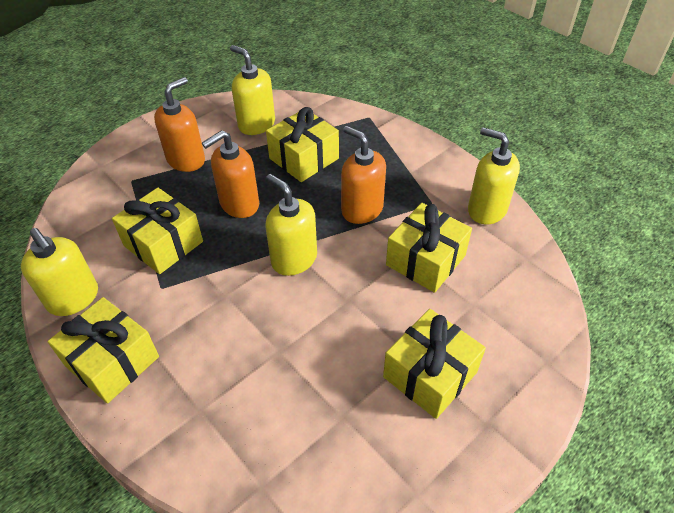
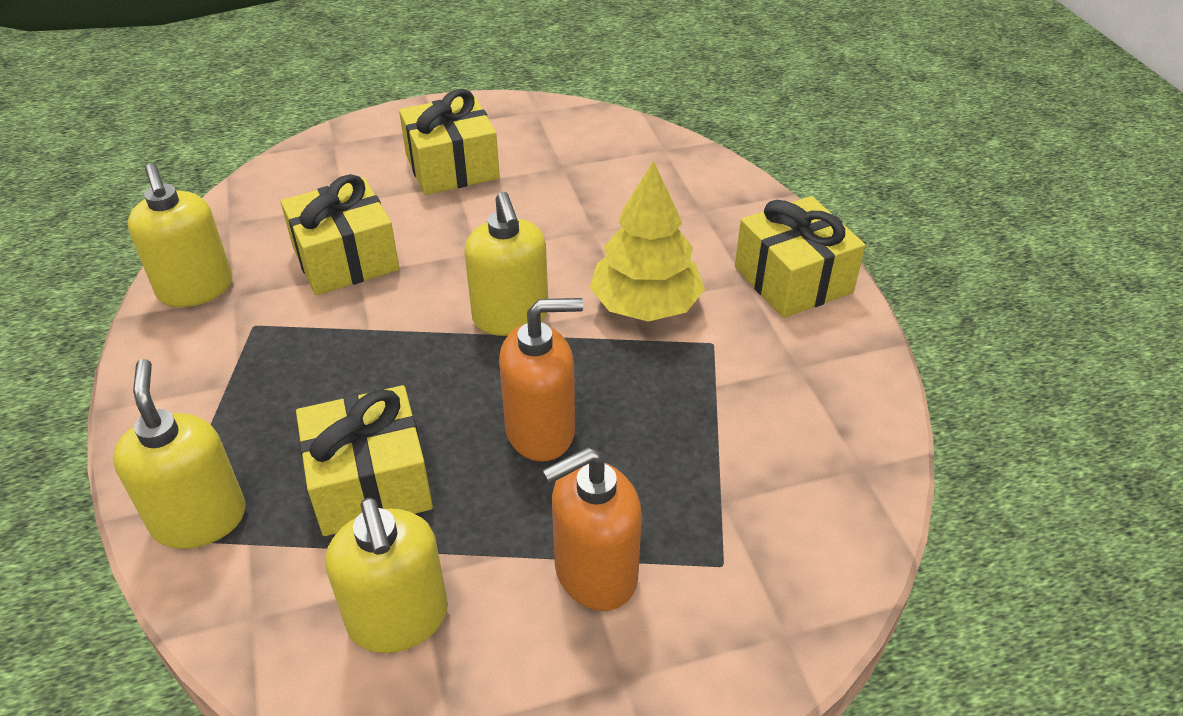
camera: 155 degrees left, 5 degrees down
(74, 298) = (843, 369): yellow soap dispenser -> yellow soap dispenser (199, 518)
(163, 243) = (692, 406): yellow gift -> none
(213, 299) = (645, 305): none -> yellow tree
(362, 209) = (360, 351): orange soap dispenser -> none

